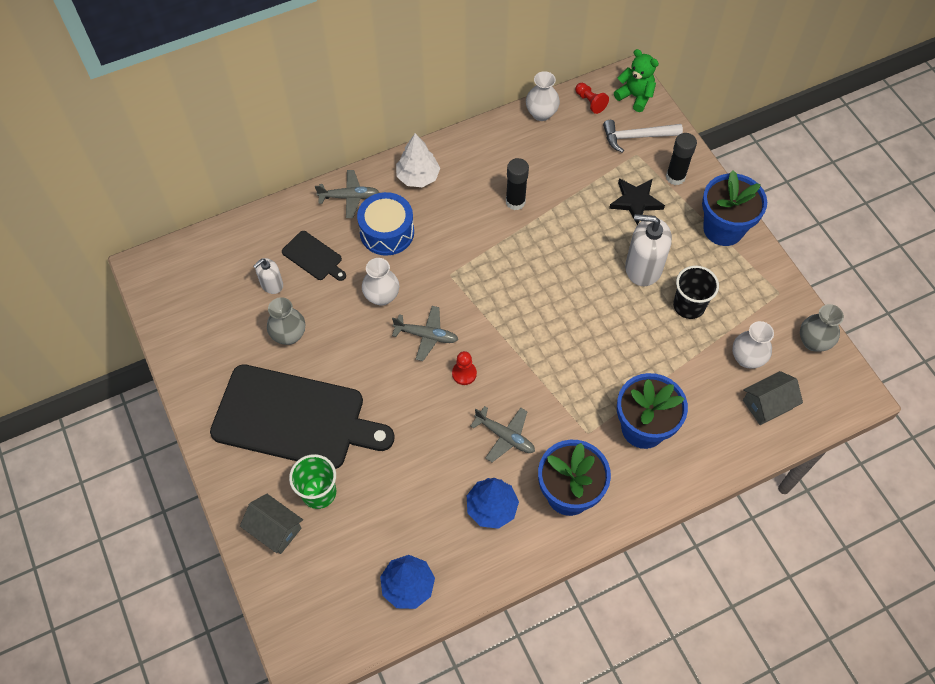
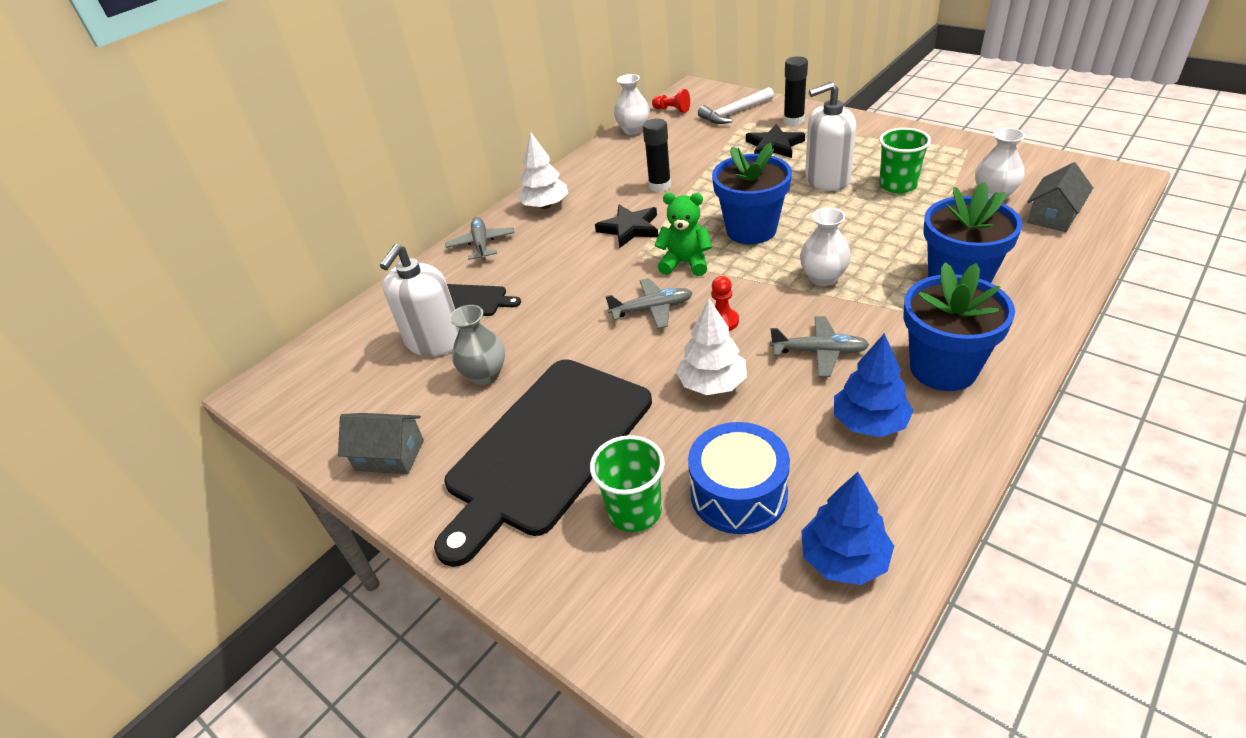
camera: 20 degrees left, 20 degrees down
(271, 284) = (434, 341): white soap dispenser -> white soap dispenser, size x1.81
(275, 529) = (602, 584): grey house -> grey house (389, 455)
(294, 418) = (546, 448): black cutting board -> black cutting board turned 135 degrees clockwise
(349, 197) = (481, 244): grey plane -> grey plane turned 75 degrees counterclockwise
(382, 296) = (575, 300): white vase -> white vase (823, 278)
(387, 232) = (542, 252): blue drum -> blue drum (738, 493)
(421, 424) = (712, 384): none -> white tree
(463, 241) = (630, 228): none -> black star
(635, 96) = (709, 94): green teddy bear -> green teddy bear (685, 263)
(689, 305) = (898, 185): black cup -> green cup
(723, 229) = (871, 132): blue flower pot -> blue flower pot (751, 230)
(813, 342) = (1037, 163): grey vase -> none

